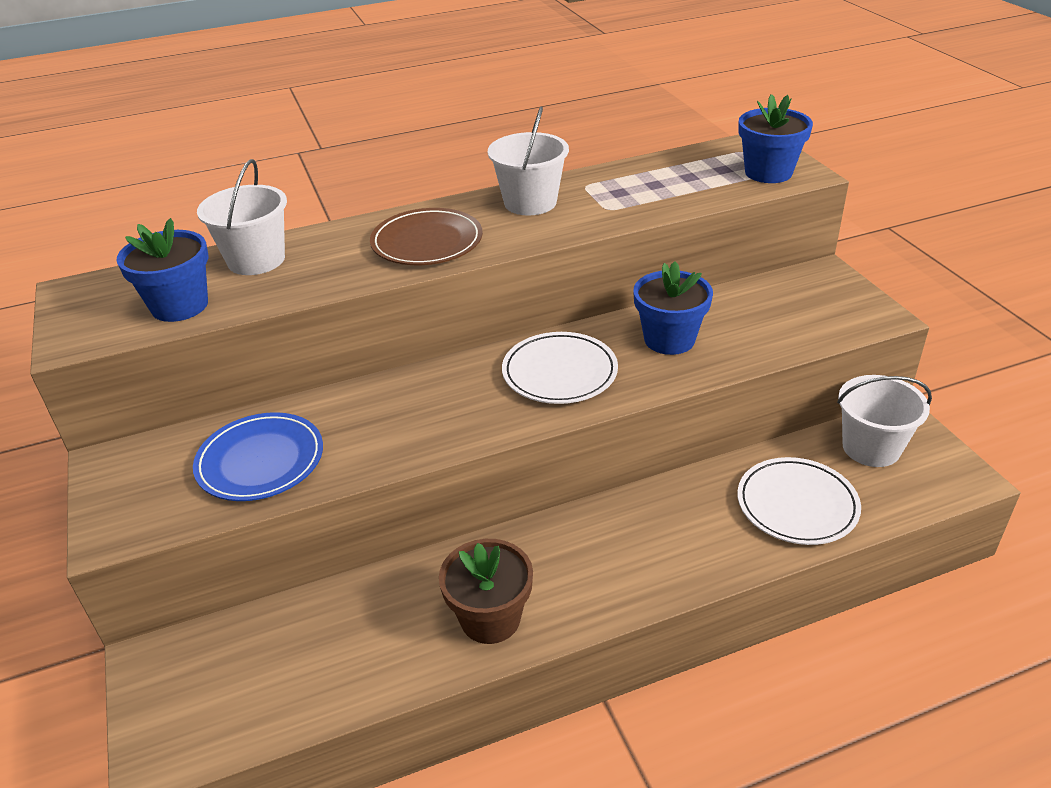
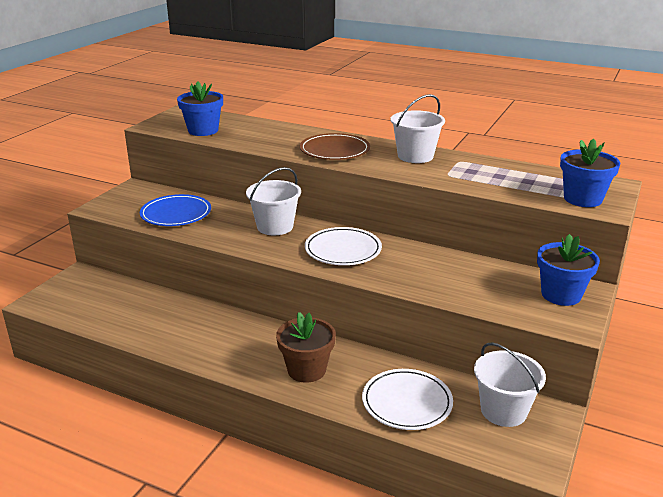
camera: 45 degrees right, 10 degrees down
(256, 260) = (258, 128): white bucket -> white bucket (275, 227)
(490, 618) = (195, 342): brown flower pot -> brown flower pot (306, 370)
(669, 339) = (423, 267): blue flower pot -> blue flower pot (561, 295)

